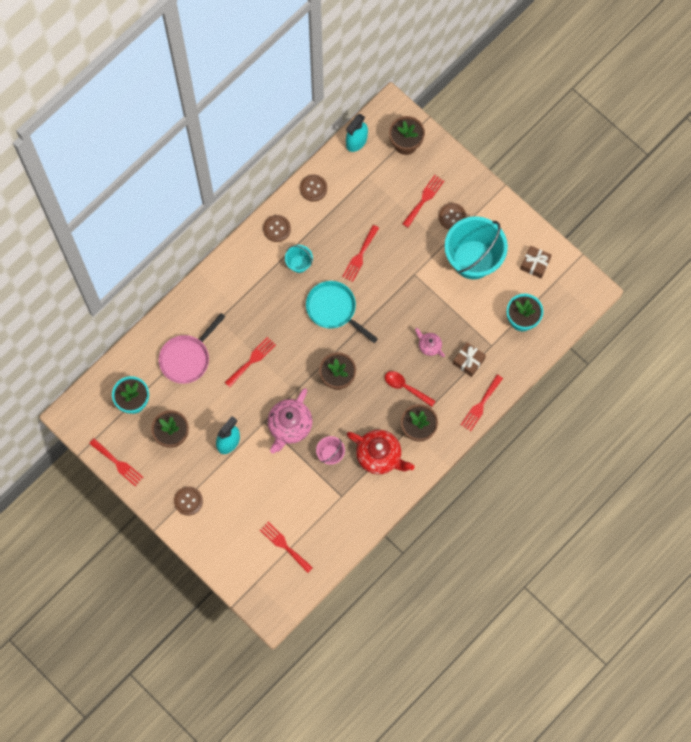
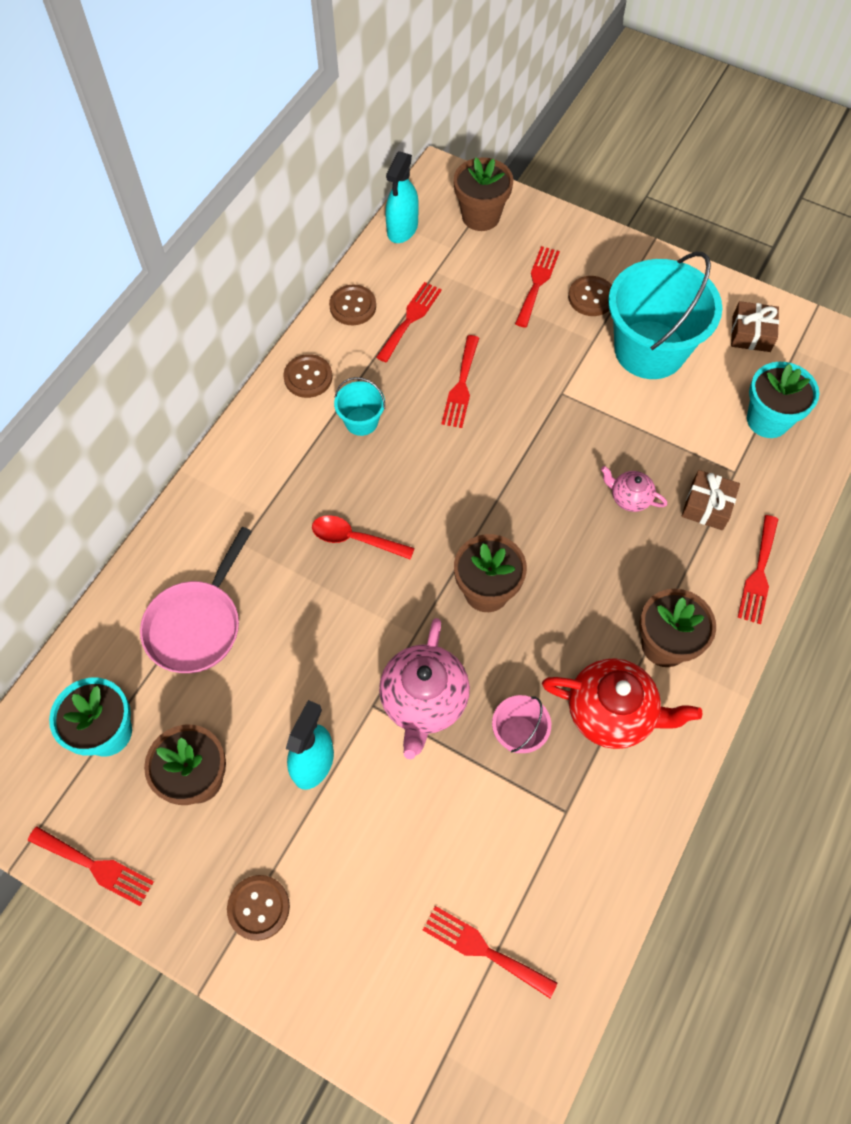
camera: 15 degrees left, 10 degrees down
(252, 360) = (320, 599): red fork -> red fork (410, 319)
(334, 309) = (443, 478): turquoise pan -> none
(406, 387) = (615, 577): red spoon -> red spoon (355, 539)

